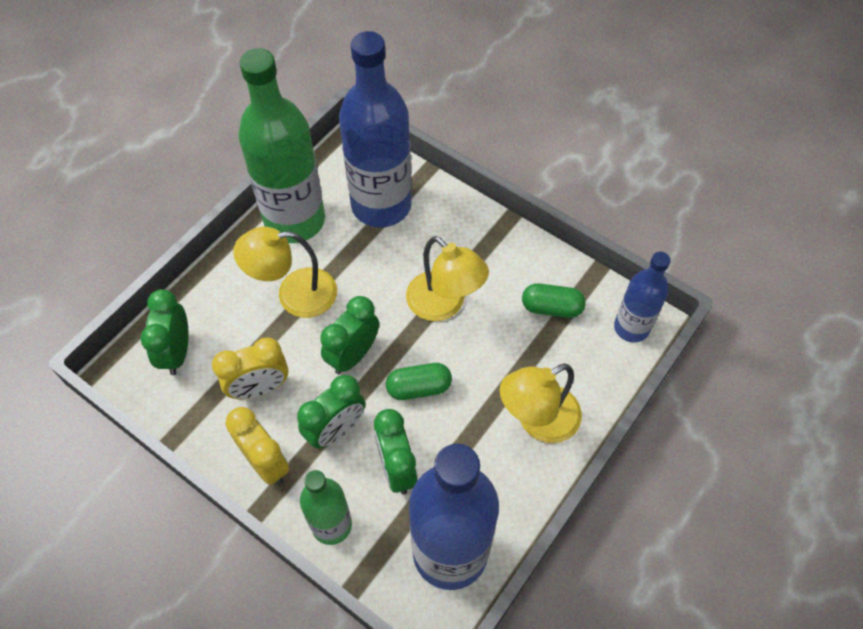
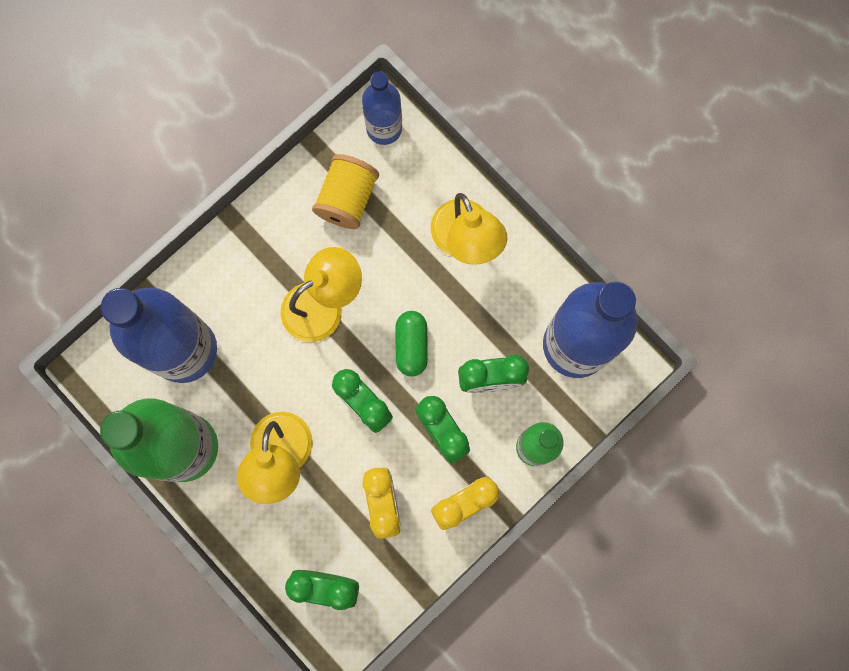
camera: 80 degrees left, 20 degrees up
(551, 308) = (347, 199): green capsule -> yellow spool

